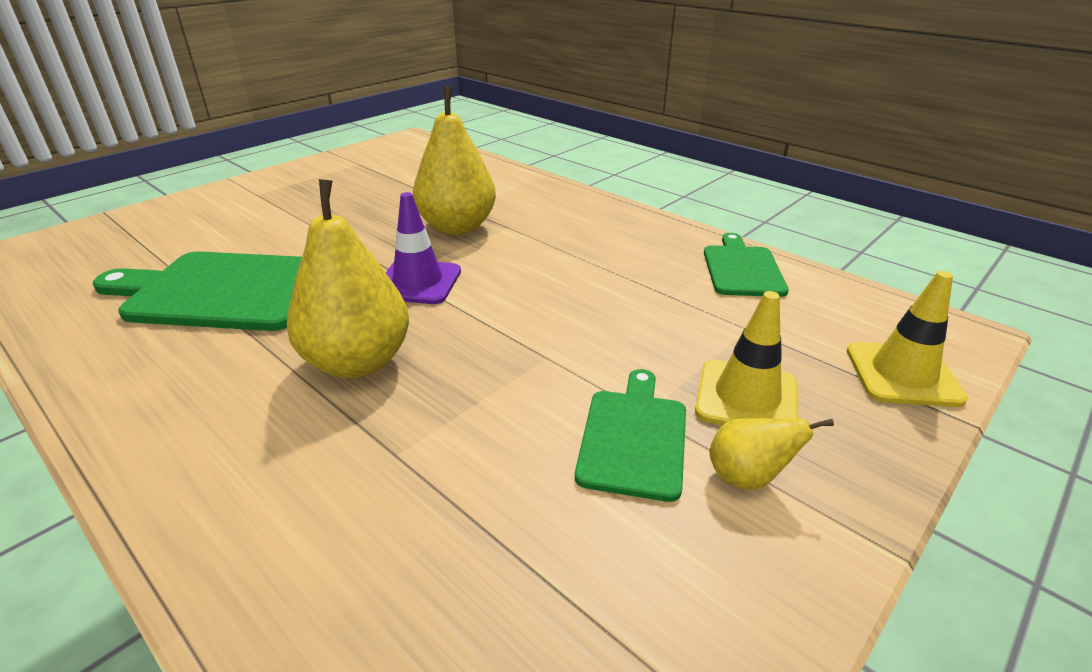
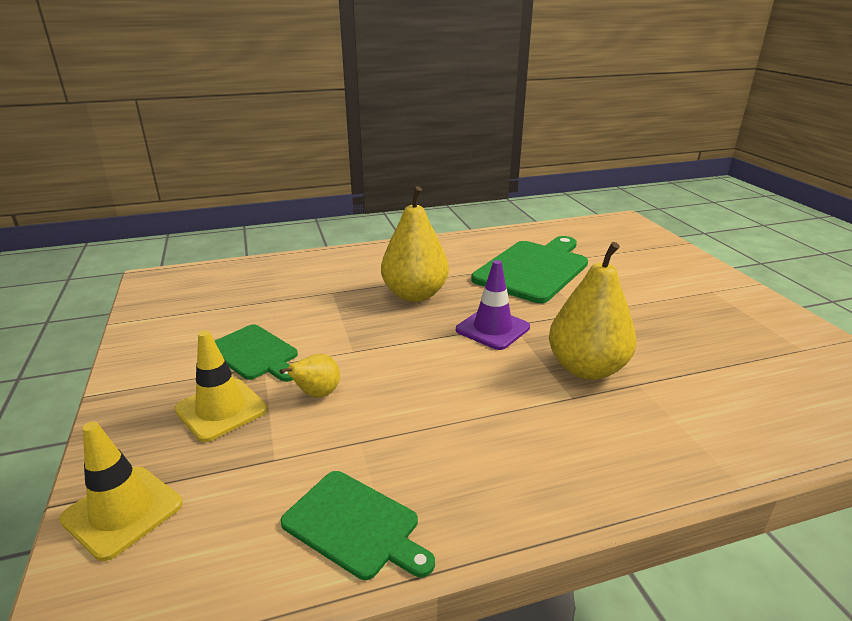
camera: 120 degrees right, 5 degrees down
(747, 477) = (183, 375): yellow pear -> yellow pear (317, 394)

